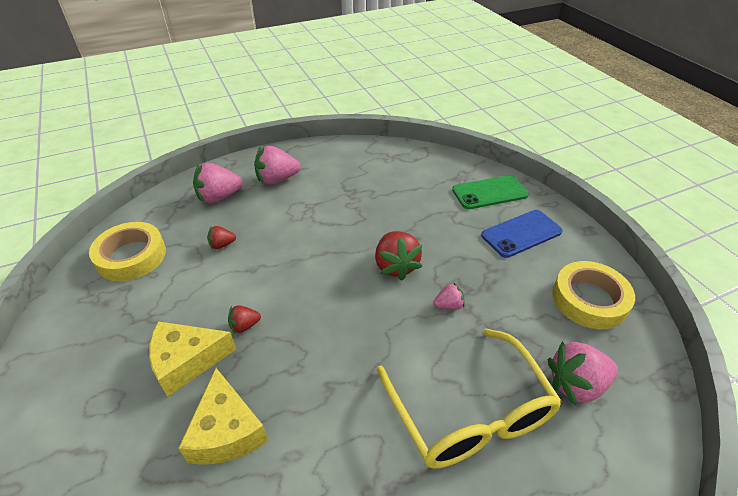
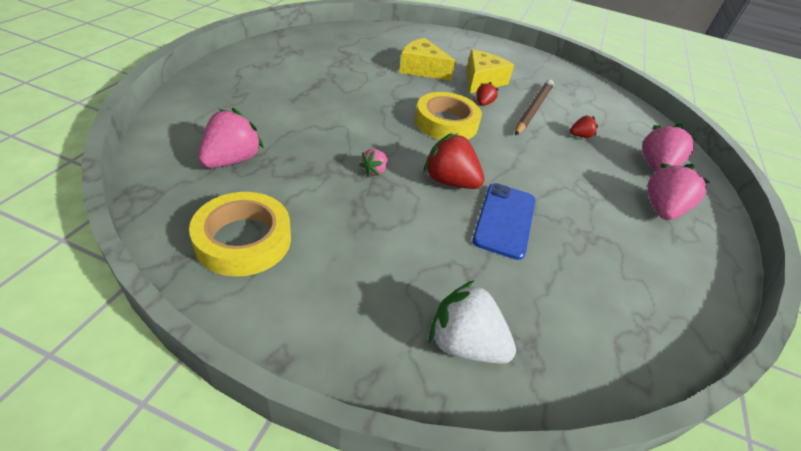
camera: 130 degrees right, 0 degrees up
(131, 256) = (605, 106): yellow tape -> yellow tape (446, 123)
(207, 291) = (533, 109): none -> brown pencil
(222, 245) = (580, 136): red strawberry -> red strawberry turned 45 degrees clockwise
(470, 413) = (302, 117): yellow glasses -> none
(489, 192) = (464, 344): green phone -> white strawberry
(521, 233) = (368, 290): blue phone -> blue phone (504, 220)

